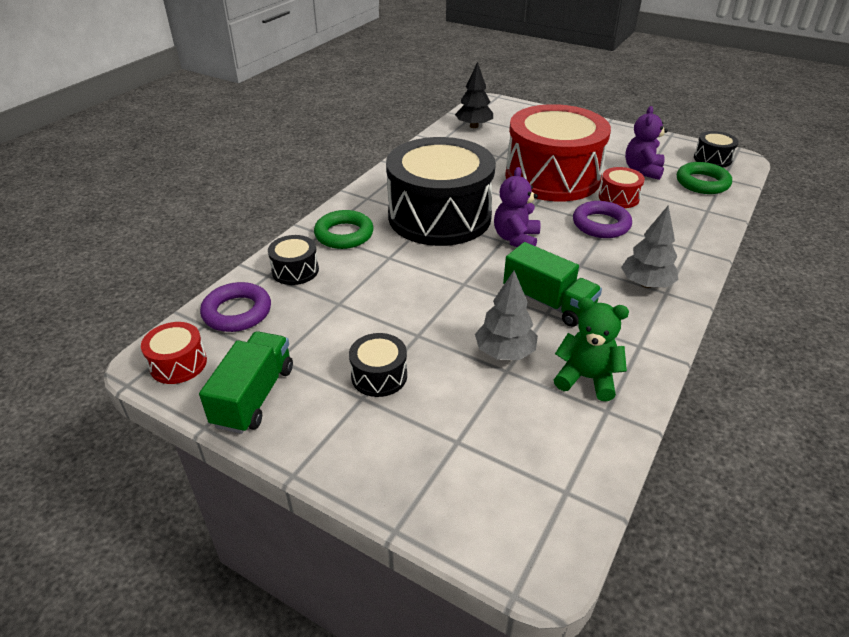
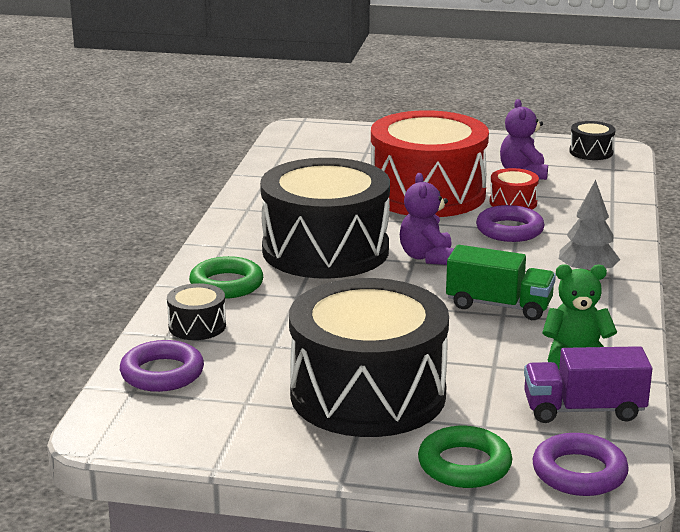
camera: 20 degrees left, 15 degrees down
(178, 364) = (136, 427): red drum -> none
(254, 396) = (247, 435): green truck -> none
(379, 376) = (368, 394): black drum -> black drum, size x2.48
(474, 126) = (298, 156): black tree -> none
(505, 352) = (482, 352): grey tree -> none
(514, 530) = (579, 472): none -> purple ring
(561, 447) = (583, 410): none -> purple truck
(702, 183) = (593, 176): green ring -> green ring (464, 465)

